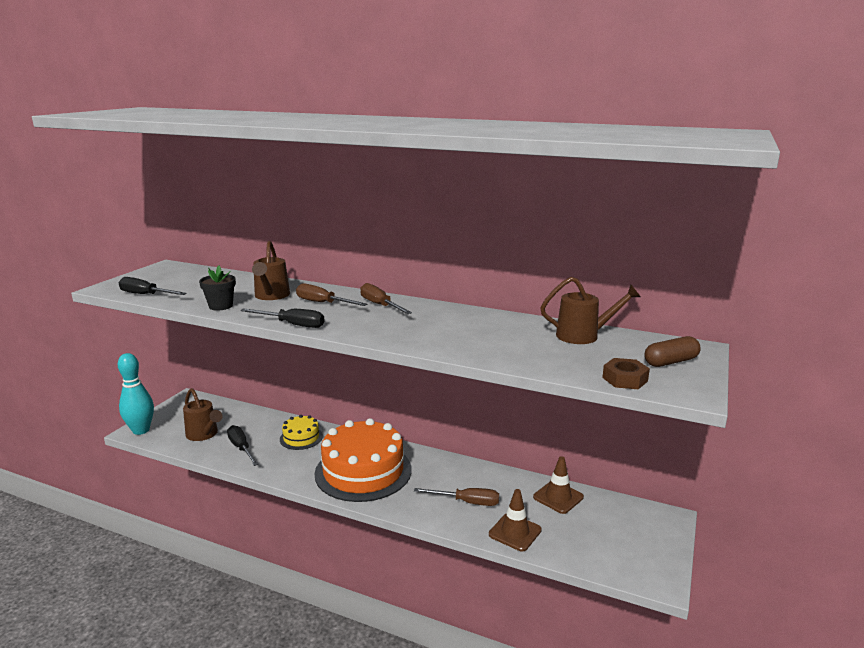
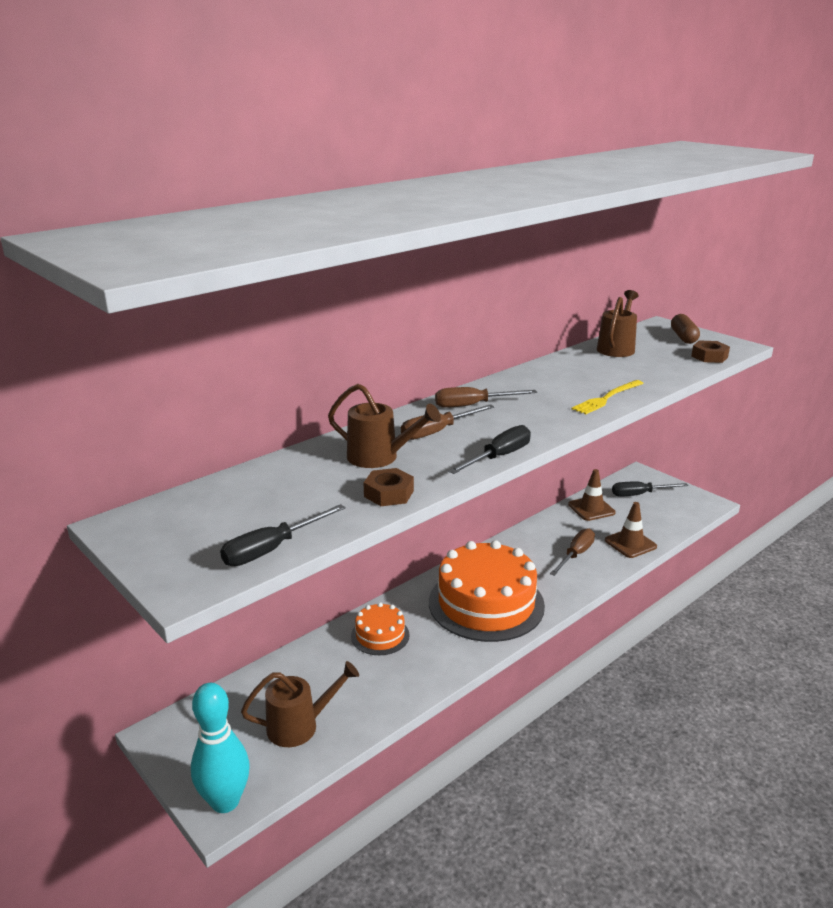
camera: 65 degrees left, 5 degrees up
(221, 306) = (389, 493): black flower pot -> brown nut
(241, 448) = (367, 692): black screwdriver -> black screwdriver (639, 494)
(301, 438) = (380, 635): yellow cake -> orange cake
(443, 345) = (607, 398): none -> yellow fork

